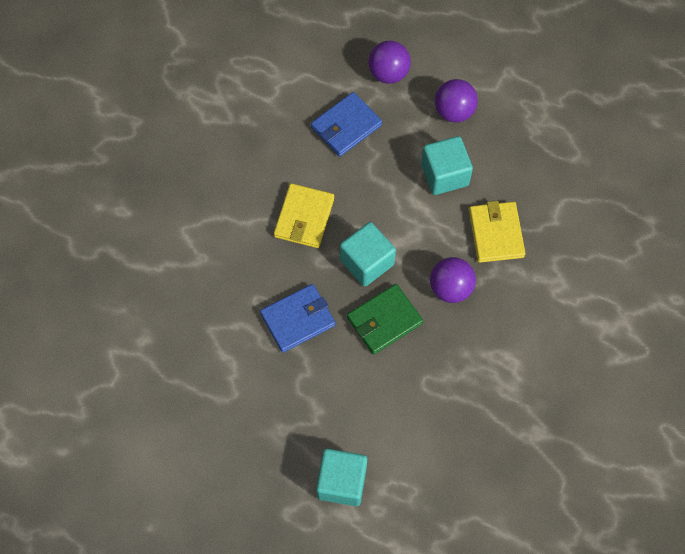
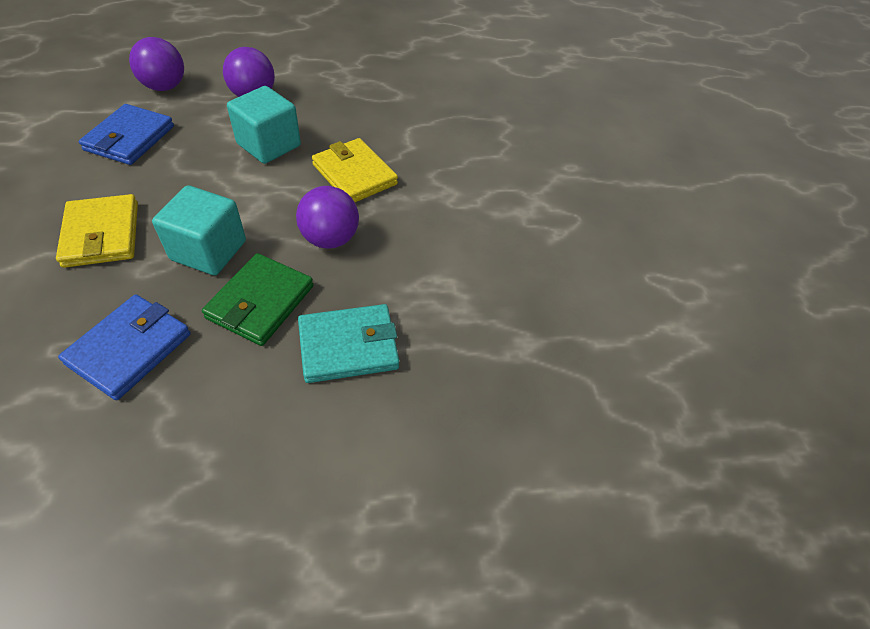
camera: 35 degrees left, 15 degrees down
(341, 482) = (288, 546): turquoise cube -> none
(424, 379) = (348, 346): none -> turquoise wallet

